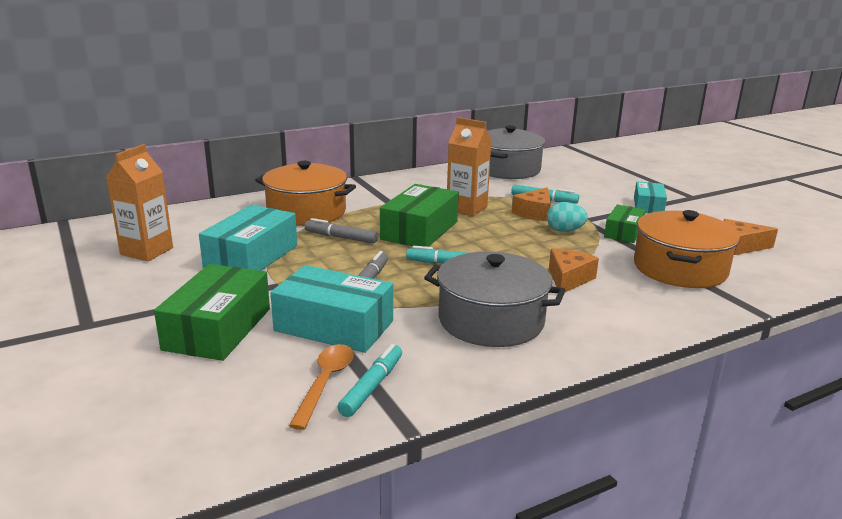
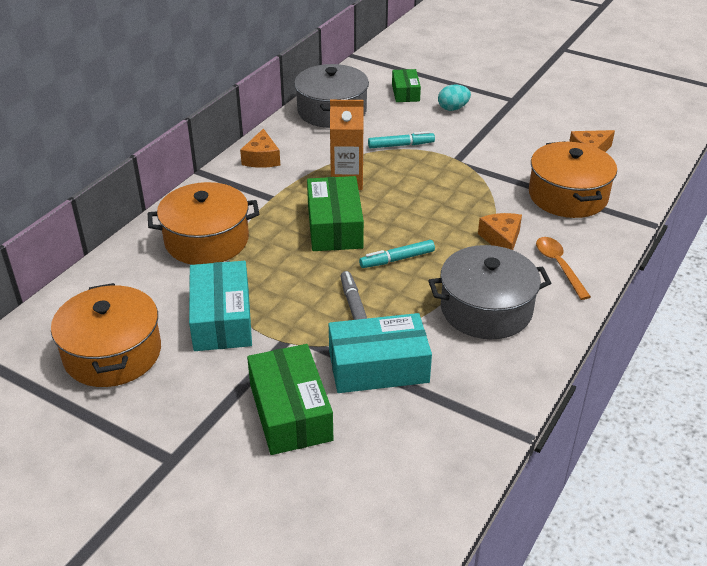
camera: 30 degrees left, 15 degrees up
(147, 251) = (112, 353): orange carton -> orange pot
(325, 383) = (430, 424): orange spoon -> orange spoon (559, 266)
(341, 237) = (275, 262): grey marker -> none
(372, 386) = (466, 411): turquoise marker -> none
(534, 213) = (409, 167): orange cheese -> orange cheese (262, 158)
(564, 231) = (451, 181): turquoise egg -> turquoise egg (453, 108)
(623, 232) = (496, 166): green box -> green box (405, 92)
(648, 206) = (489, 124): turquoise box -> none

